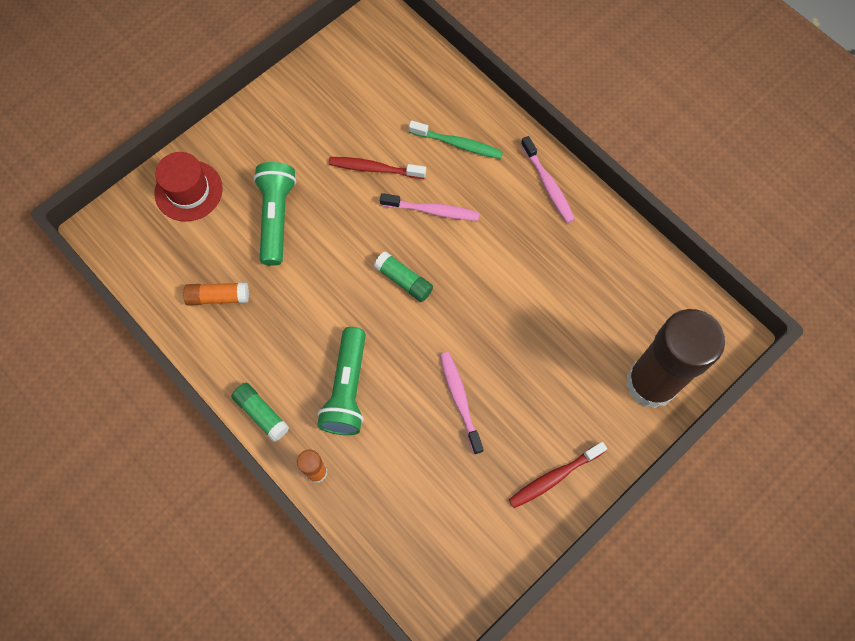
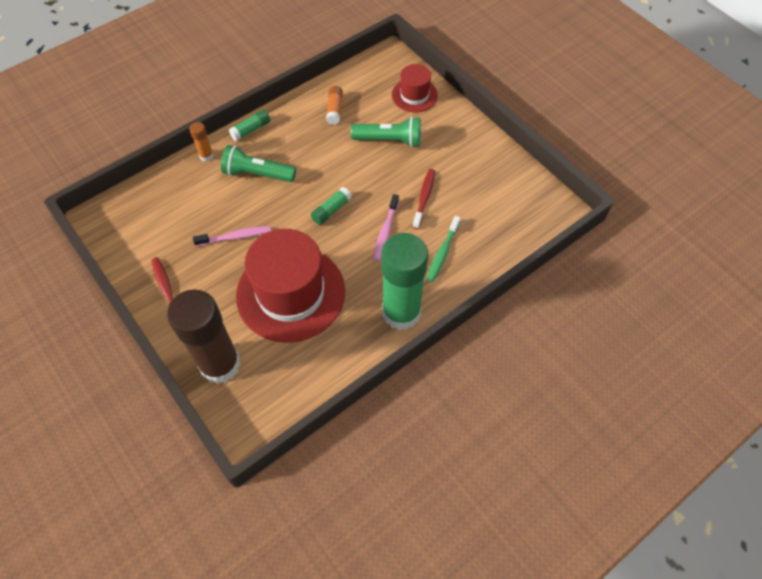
camera: 95 degrees right, 10 degrees down
(539, 314) = (290, 293): none -> red hat
(548, 185) = (401, 312): pink toothbrush -> green glue stick

